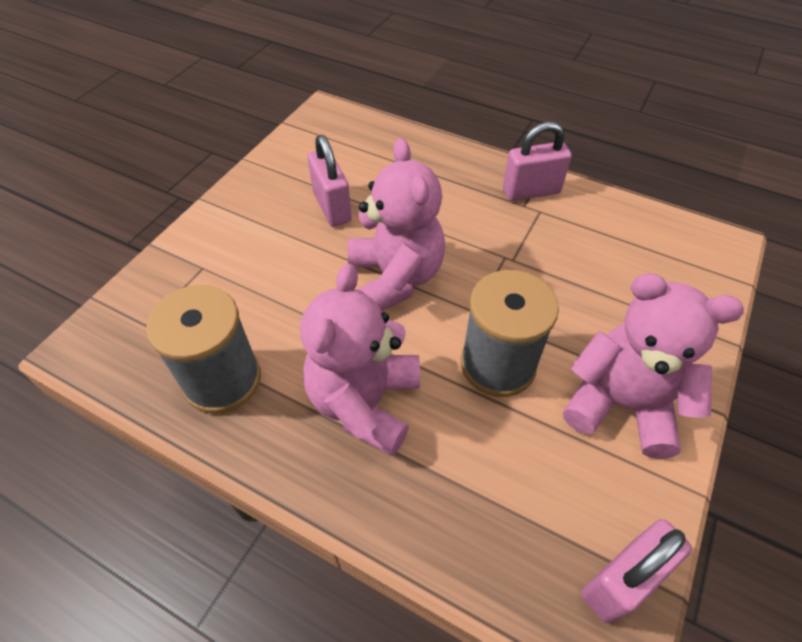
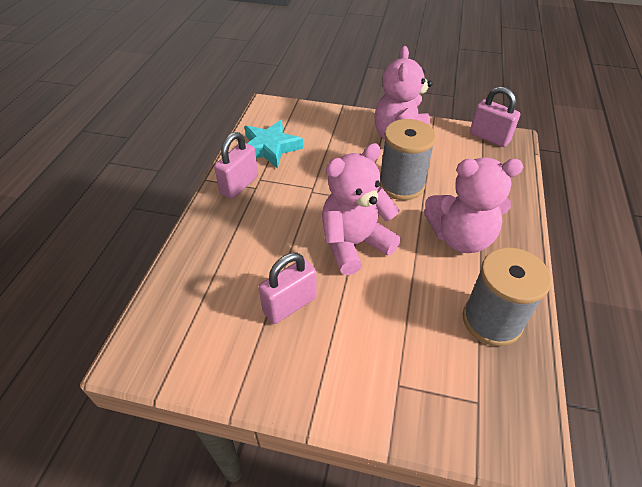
camera: 105 degrees left, 5 degrees down
(531, 191) = (239, 185): pink padlock -> pink padlock turned 60 degrees clockwise
(608, 229) = (270, 148): none -> turquoise star

